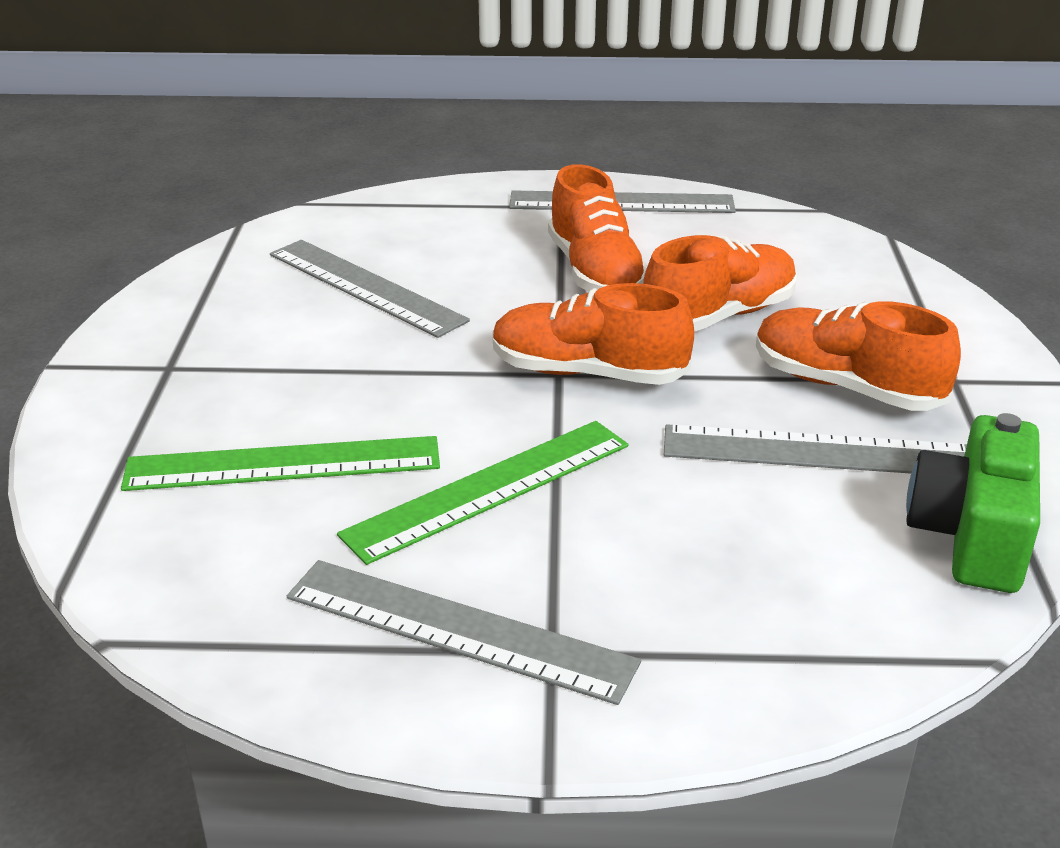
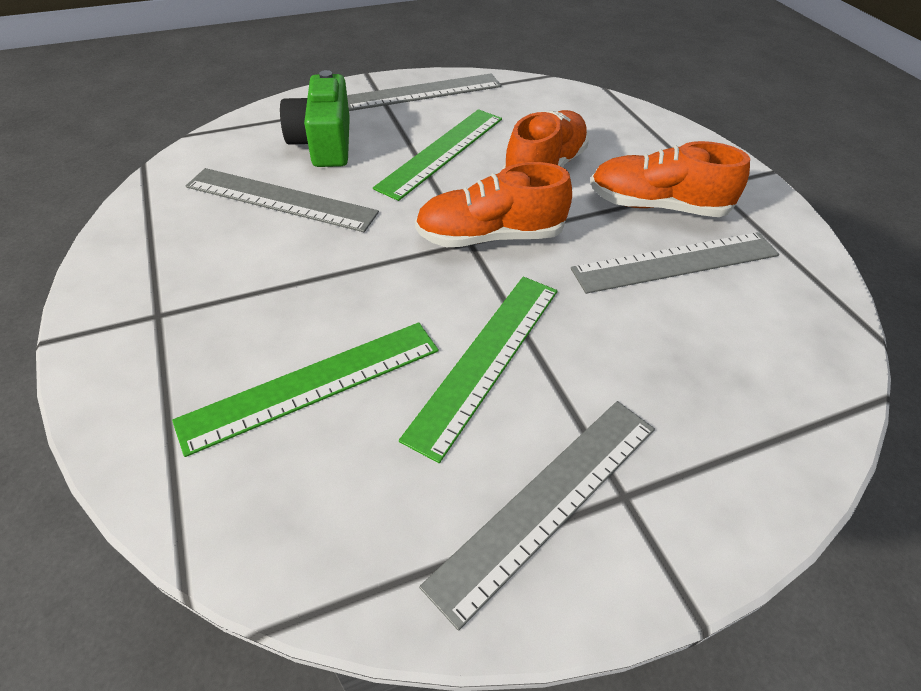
camera: 25 degrees left, 15 degrees up
(459, 629) = (547, 501): grey ruler -> grey ruler turned 45 degrees counterclockwise
(595, 273) = (441, 152): orange shoe -> green ruler
(971, 536) = (805, 302): green camera -> green camera (324, 143)

